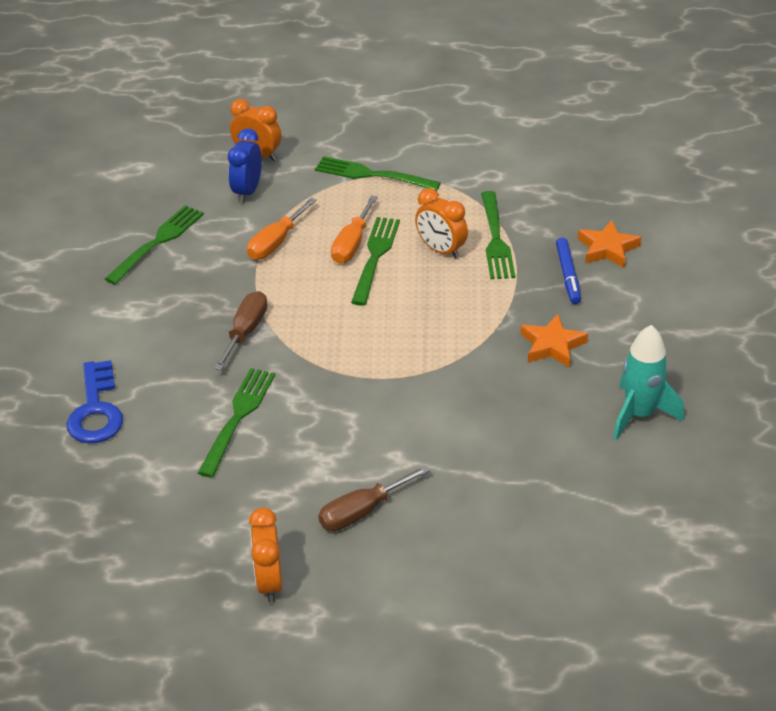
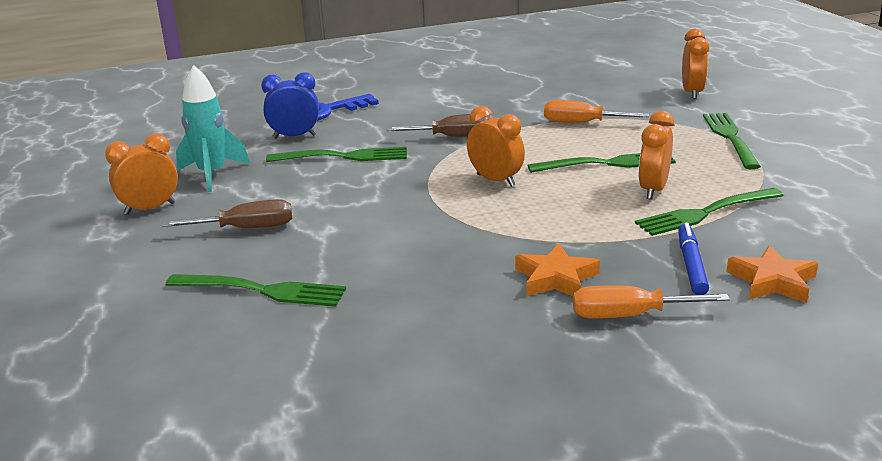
camera: 70 degrees right, 15 degrees down
(157, 242) = (535, 87): green fork -> green fork (262, 290)
(247, 191) = (638, 100): blue clock -> blue clock (294, 136)
(352, 244) = (614, 151): orange screwdriver -> orange screwdriver (629, 315)
(362, 511) = (246, 228): brown screwdriver -> brown screwdriver turned 135 degrees clockwise
(364, 330) = (495, 180): none -> orange clock
(568, 275) = (691, 265): blue marker -> blue marker turned 120 degrees clockwise
(639, 415) = (475, 359): turquoise rocket -> turquoise rocket (212, 174)

